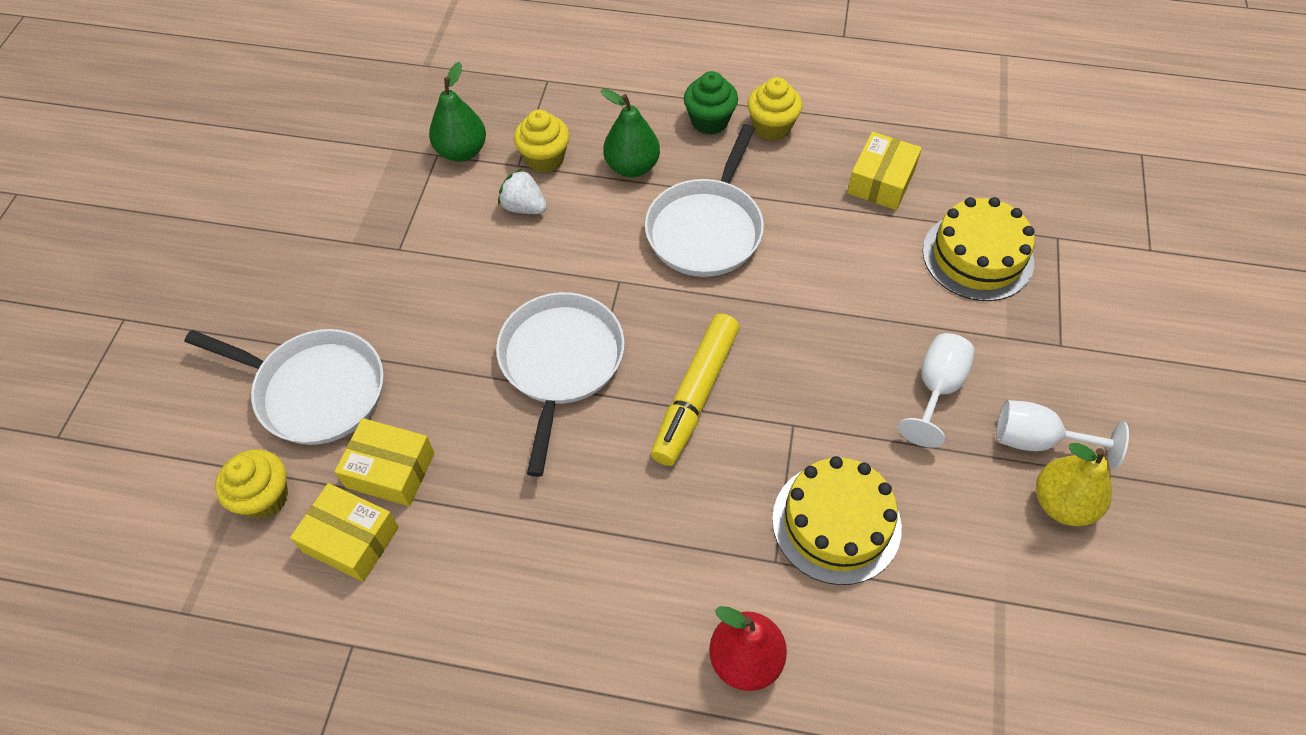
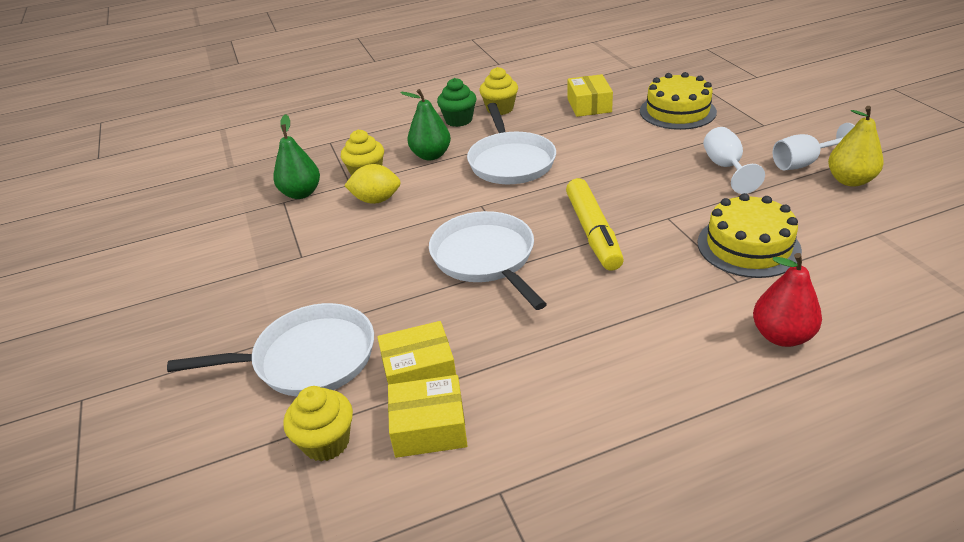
camera: 30 degrees left, 20 degrees down
(524, 207) = (376, 200): white strawberry -> yellow lemon

